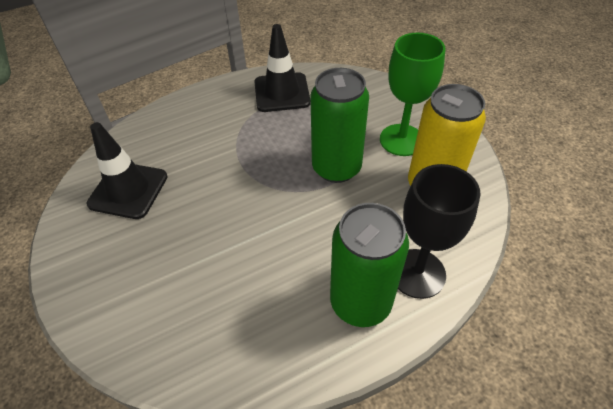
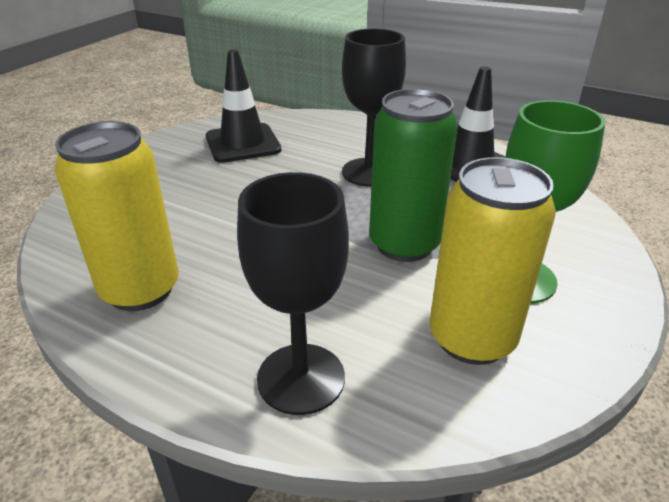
camera: 55 degrees right, 15 degrees down
(244, 141) = (369, 172): none -> black goblet
(276, 329) = (140, 290): none -> yellow can
(360, 302) = (217, 340): green can -> none

